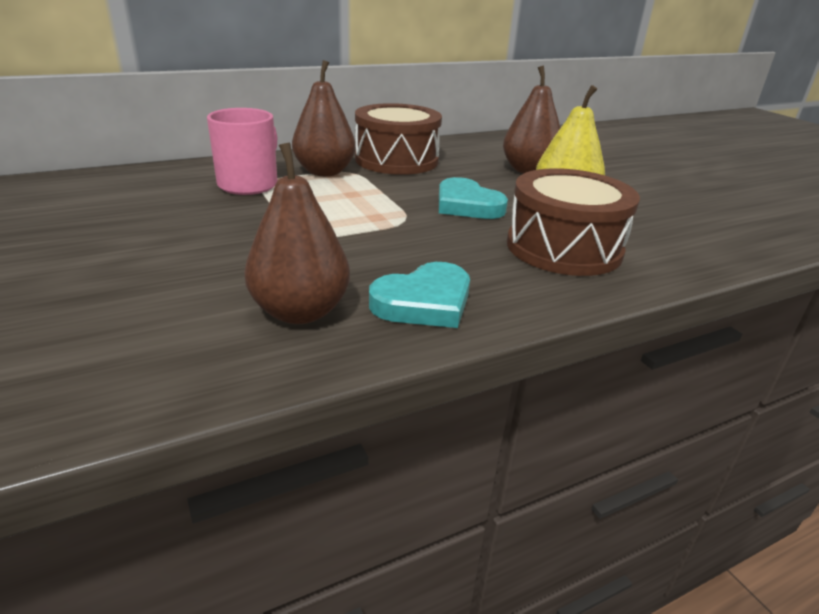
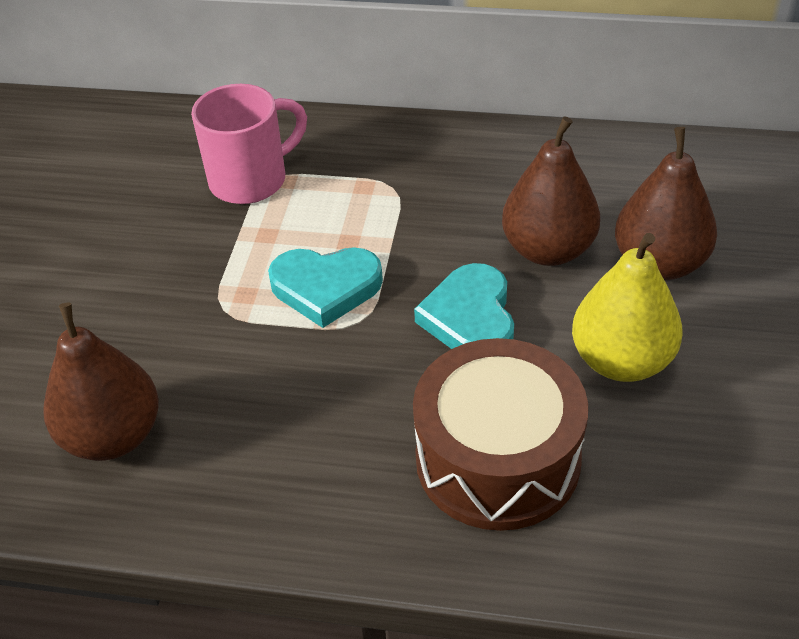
camera: 40 degrees right, 15 degrees up
(324, 172) = (361, 178): brown pear -> brown pear (548, 250)
(396, 160) = (484, 176): brown drum -> none
(424, 302) = (235, 478): turquoise heart -> turquoise heart (326, 288)

